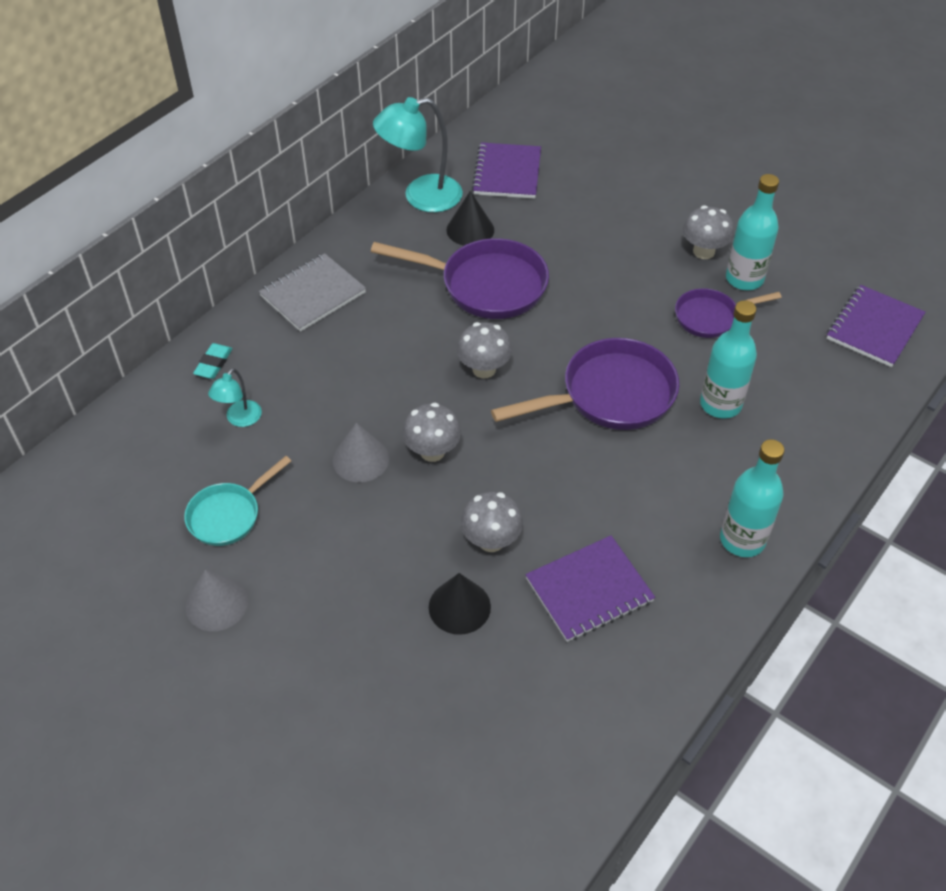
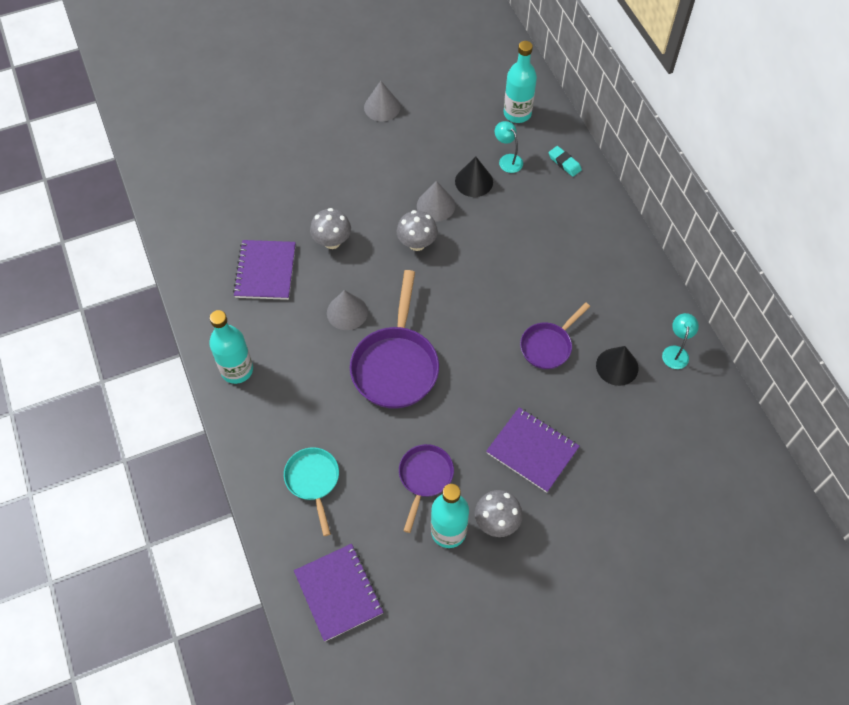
camera: 120 degrees right, 10 degrees up
(228, 515) = (437, 131): turquoise pan -> turquoise pan (313, 481)
(313, 294) = (600, 238): grey notebook -> none
(421, 196) = (675, 352): turquoise lamp -> turquoise lamp, size x0.52
(459, 606) = (301, 206): black cone -> black cone (474, 181)
(484, 369) = (467, 304): grey mushroom -> none
(486, 285) = (548, 346): purple pan -> purple pan, size x0.59
(507, 173) = (675, 429): purple notebook -> purple notebook (532, 450)
(580, 472) = (347, 312): none -> grey cone
(720, 404) = (343, 428): turquoise bottle -> turquoise bottle (517, 113)

